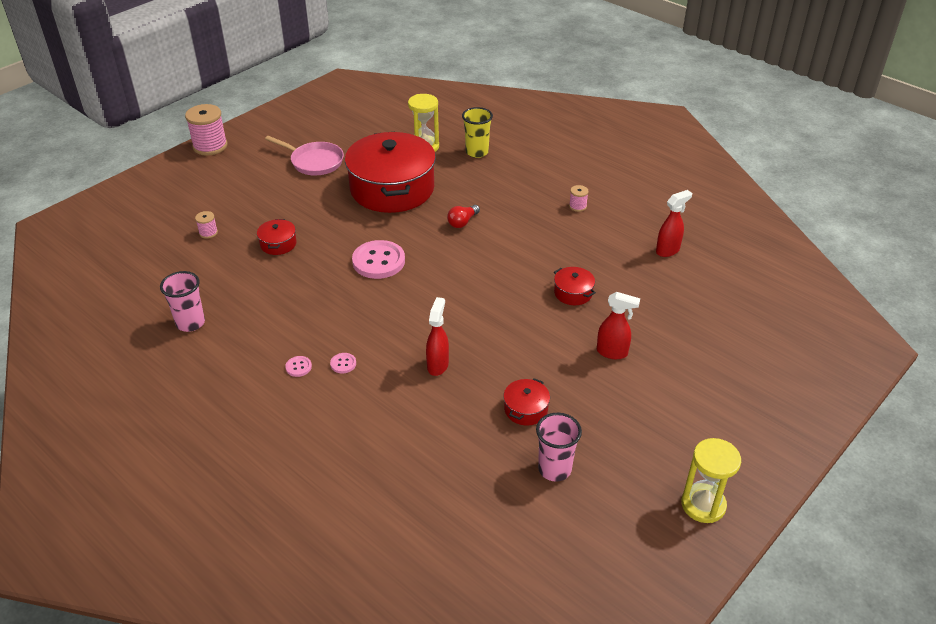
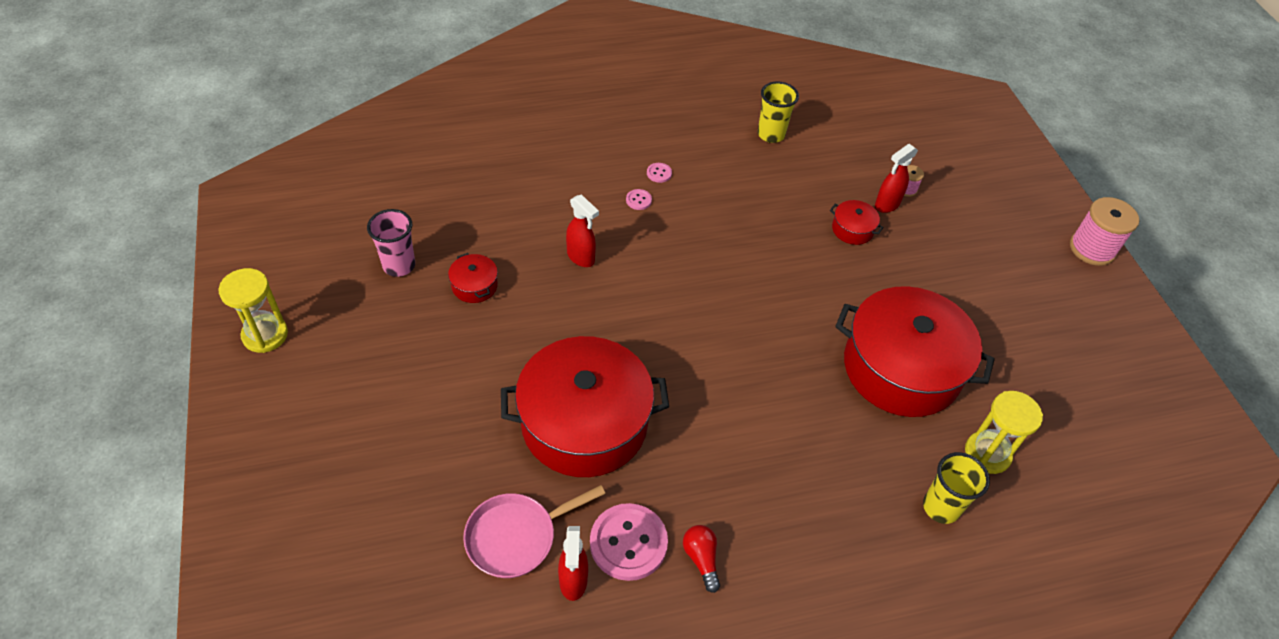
camera: 120 degrees right, 10 degrees up
(190, 323) = (771, 134): pink cup -> yellow cup
(314, 162) = (1006, 324): pink pan -> pink pan (516, 537)
(378, 261) = (767, 290): pink button -> pink button (628, 543)
(462, 222) = (786, 398): red light bulb -> red light bulb (701, 559)
(573, 293) = (584, 423): red pot -> red pot, size x2.49
(577, 206) = (736, 544): pink spool -> none
(612, 352) = (474, 395): red spray bottle -> red spray bottle (886, 205)

